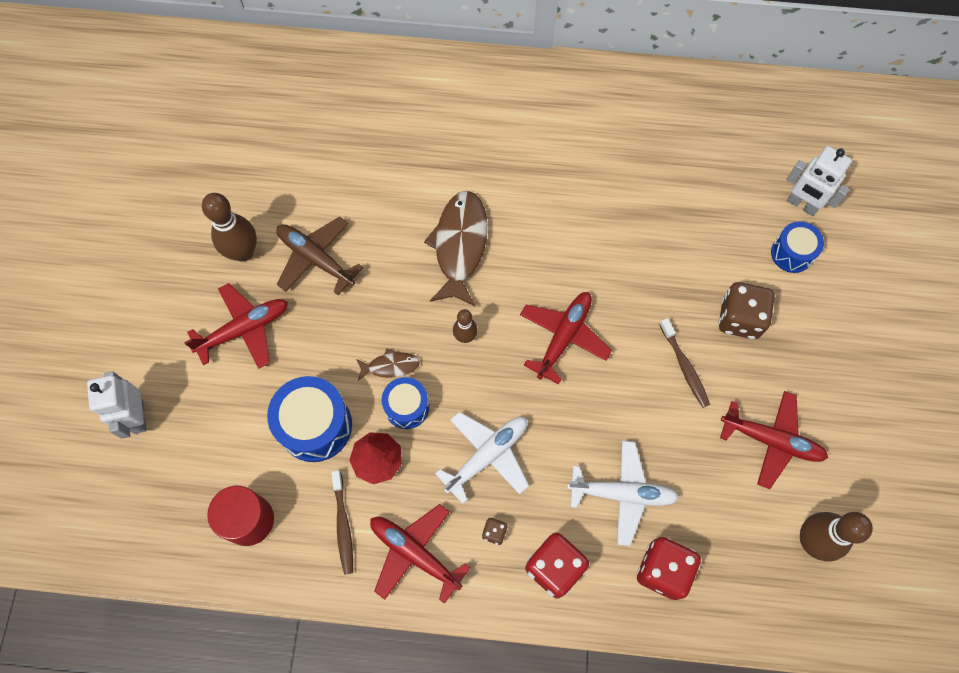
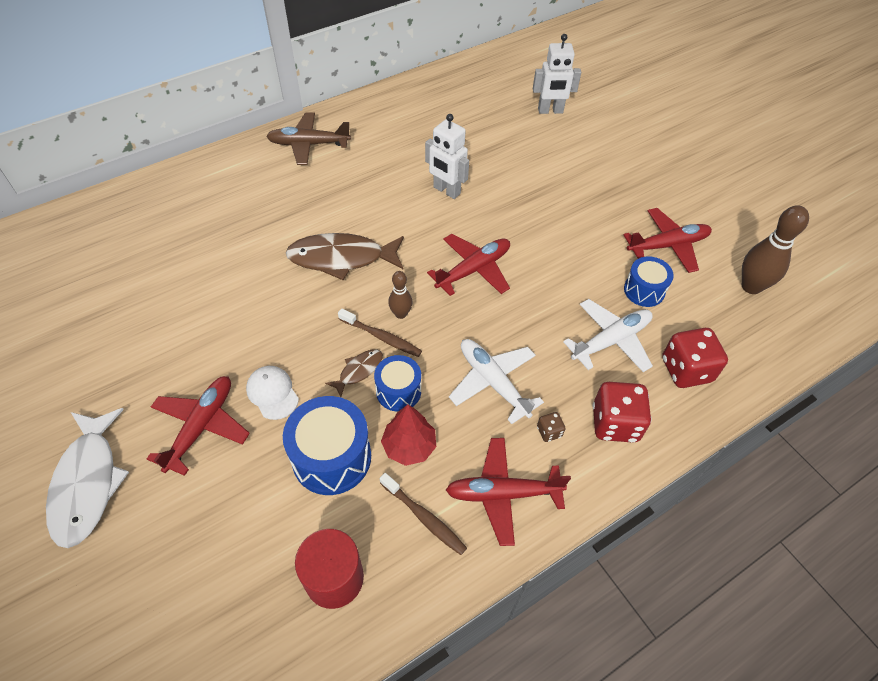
camera: 40 degrees left, 15 degrees down
(138, 417) = (146, 570): white robot -> white robot (446, 191)
(143, 319) = (88, 483): none -> white fish
(243, 252) = (152, 369): brown bowling pin -> none
(313, 338) = (272, 393): none -> white cap
(315, 258) = (226, 335): brown plane -> brown plane (308, 144)
(460, 245) = (341, 258): brown fish -> brown fish turned 60 degrees counterclockwise
(487, 455) = (493, 382): white plane -> white plane turned 45 degrees counterclockwise
(563, 337) = (474, 269): red plane -> red plane turned 60 degrees clockwise
(684, 366) = (571, 237): brown toothbrush -> brown toothbrush (381, 337)
(739, 319) = (577, 190): brown dice -> none
(792, 253) = (571, 138): blue drum -> blue drum (644, 290)

